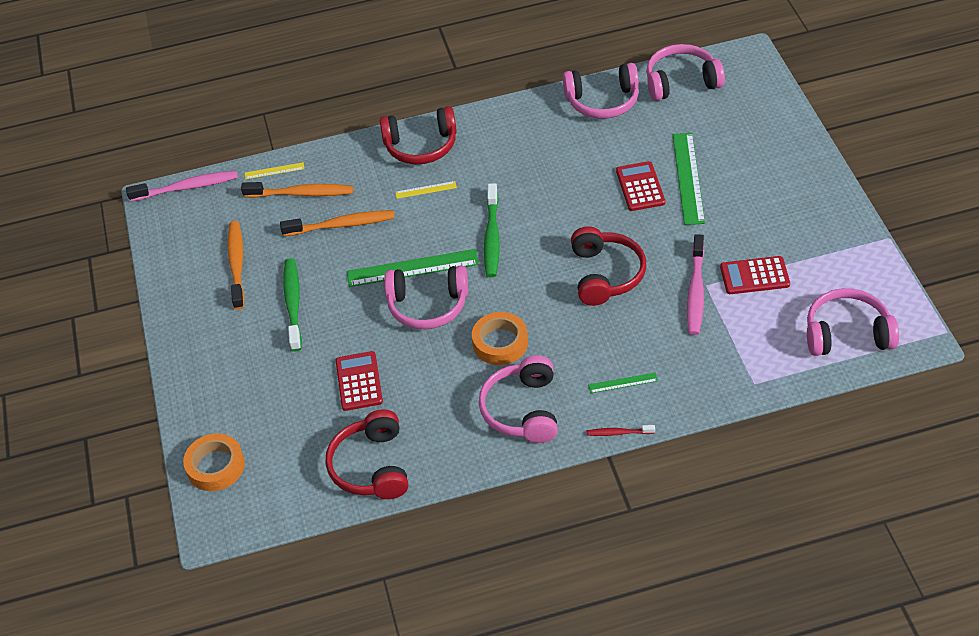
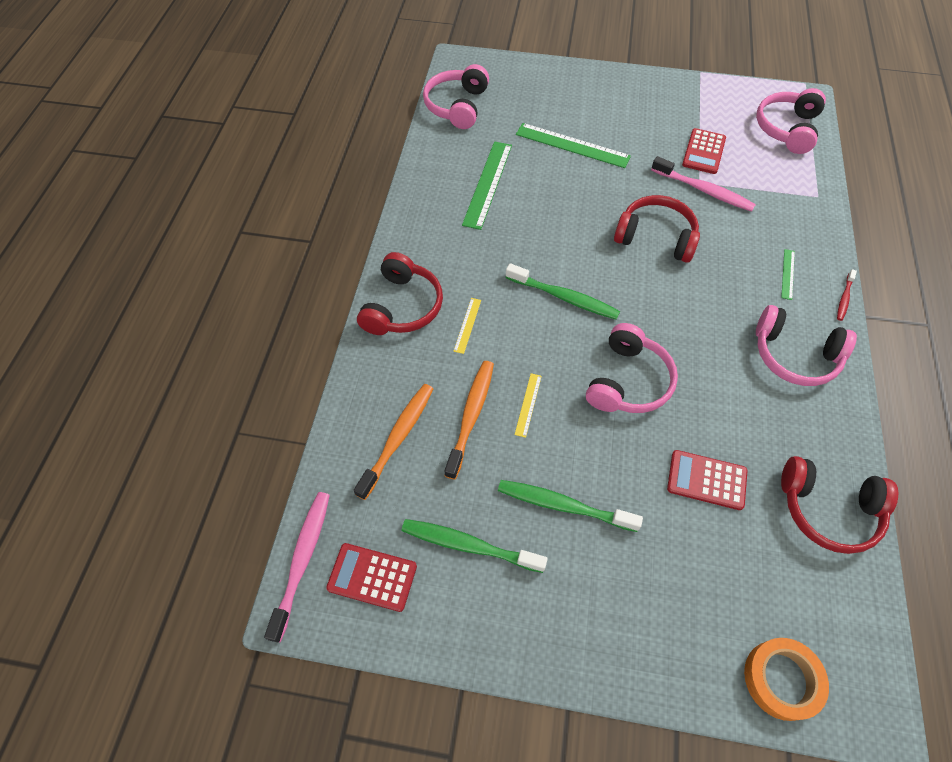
camera: 70 degrees left, 10 degrees up
(237, 264) = (469, 545): orange toothbrush -> green toothbrush
(274, 171) = (342, 453): yellow ruler -> yellow ruler (528, 404)
(412, 268) = (570, 375): green ruler -> green ruler (487, 184)
(500, 343) = (704, 341): orange tape -> none
(602, 101) = (442, 159): pink headphones -> none
(640, 187) = (564, 176): red calculator -> red calculator (372, 577)

